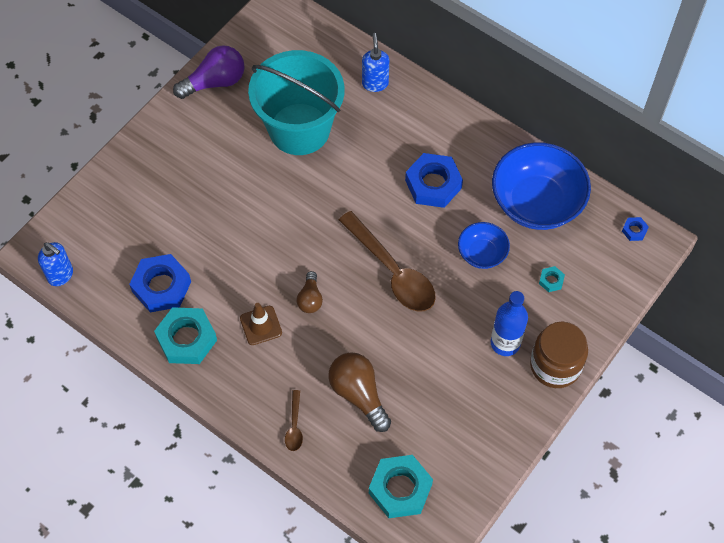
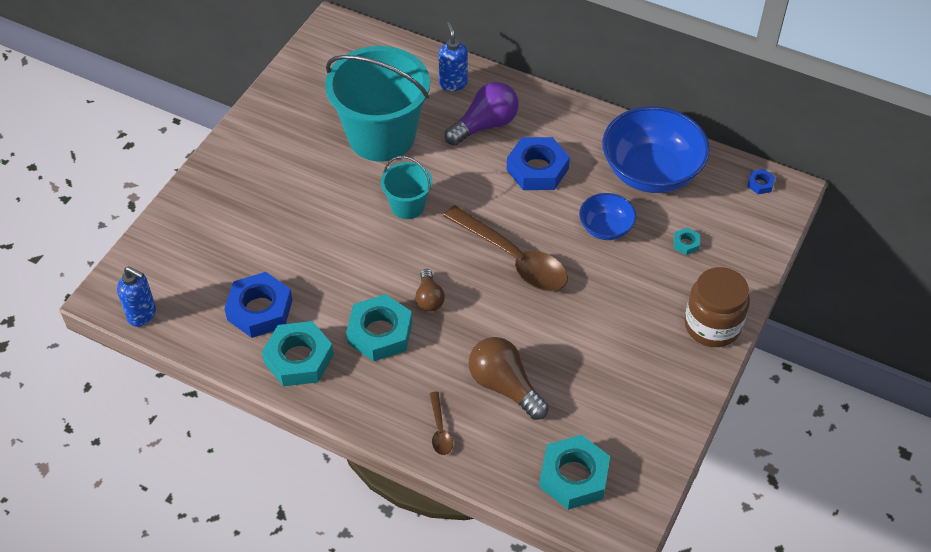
camera: 10 degrees left, 10 degrees down
(215, 82) = (280, 104): purple light bulb -> purple light bulb (485, 125)
(261, 325) = (380, 333): brown traffic cone -> turquoise nut
(309, 204) = (407, 206): none -> turquoise bucket
(505, 343) = (652, 311): blue bottle -> none

